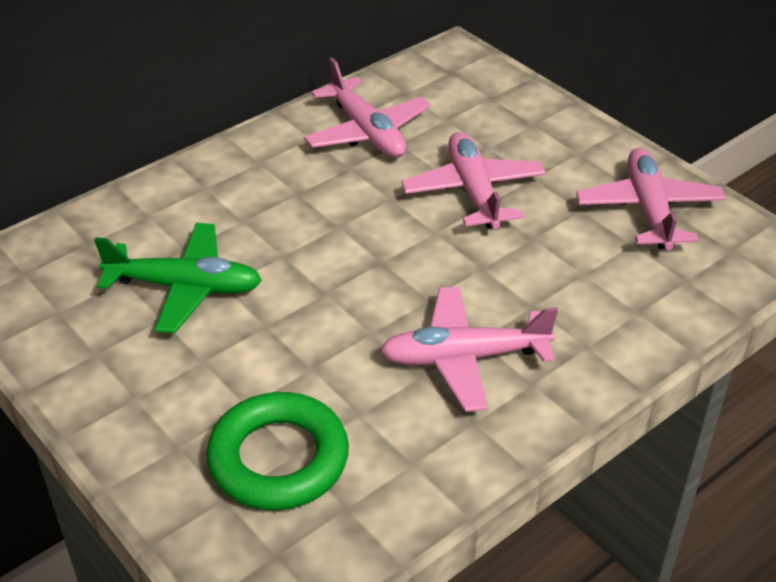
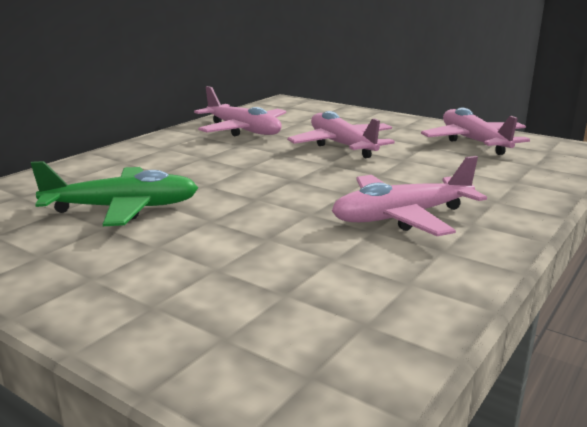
camera: 15 degrees left, 20 degrees down
(278, 459) = (269, 299): green ring -> none

